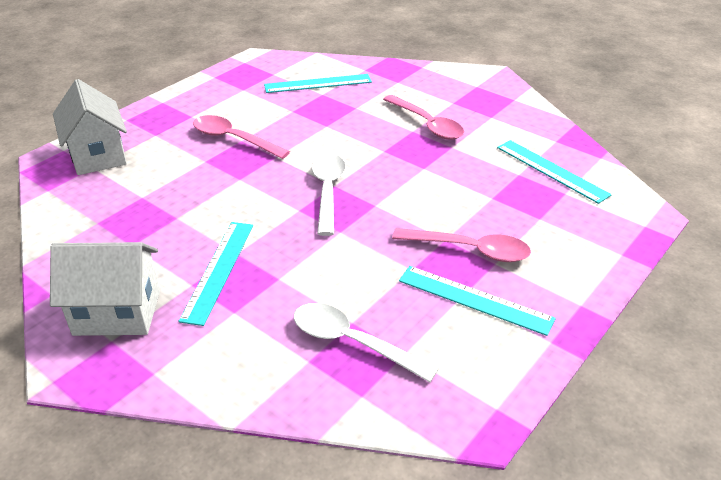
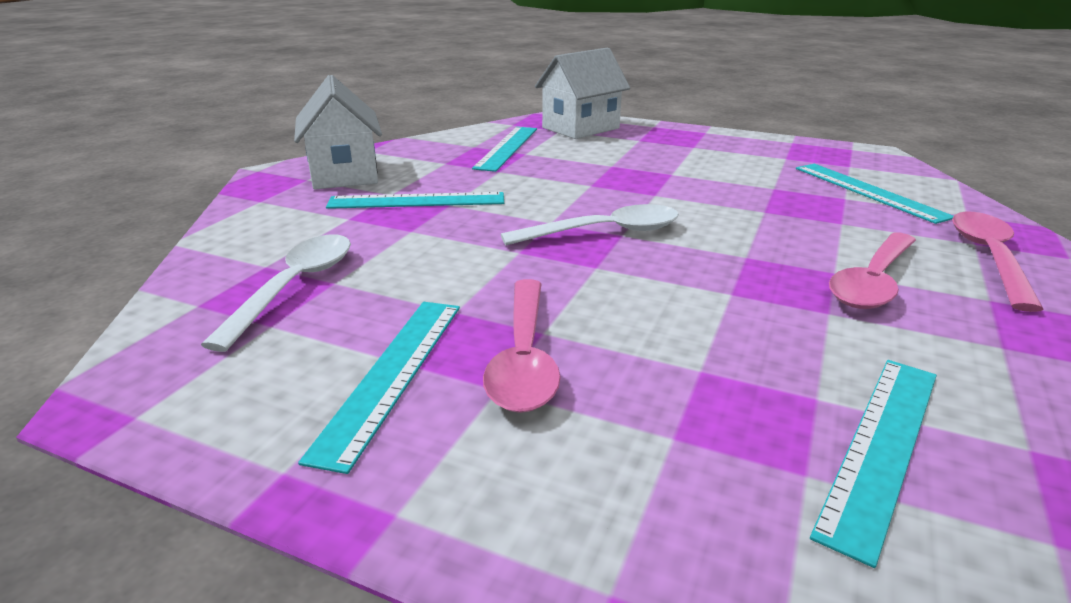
camera: 75 degrees right, 10 degrees down
(119, 204) = (507, 148): none -> turquoise ruler
(233, 139) = (669, 170): pink spoon -> pink spoon (989, 258)

